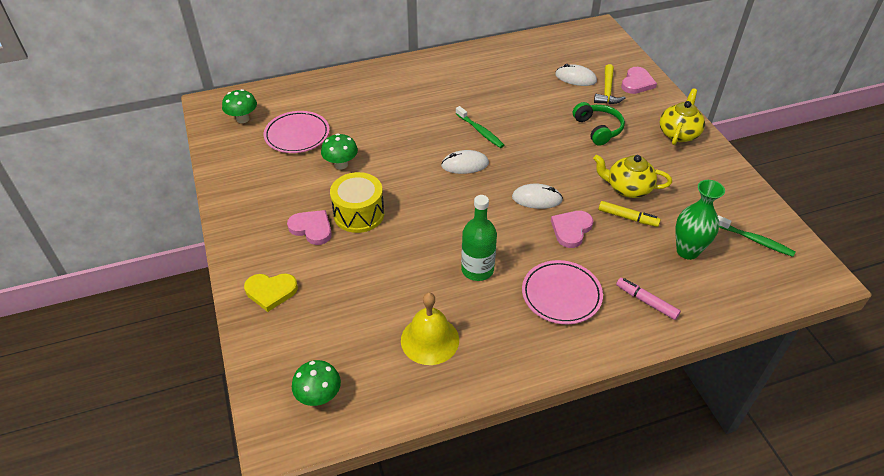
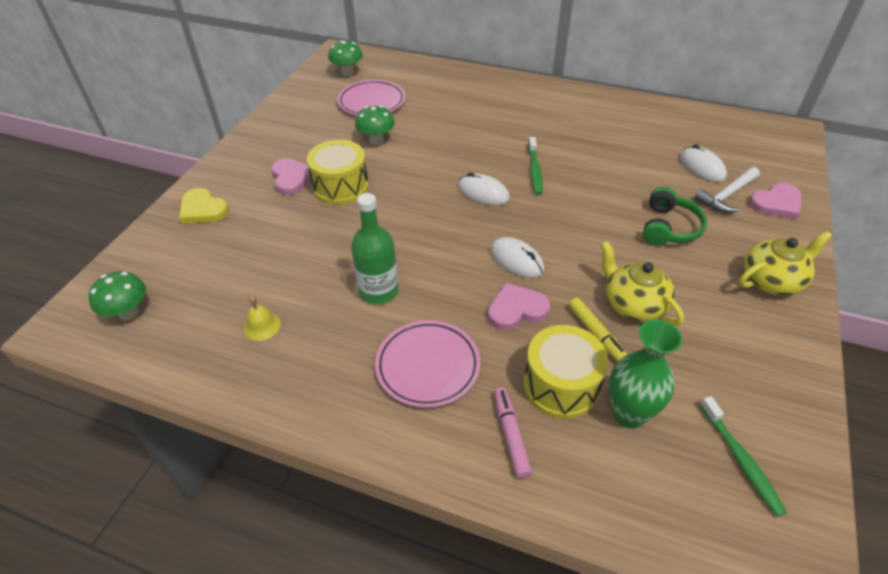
camera: 40 degrees right, 0 degrees up
(430, 340) = (262, 326): yellow bell -> yellow bell, size x0.53
(607, 91) = (726, 196): yellow hammer -> white hammer
(641, 258) = (561, 385): none -> yellow drum

